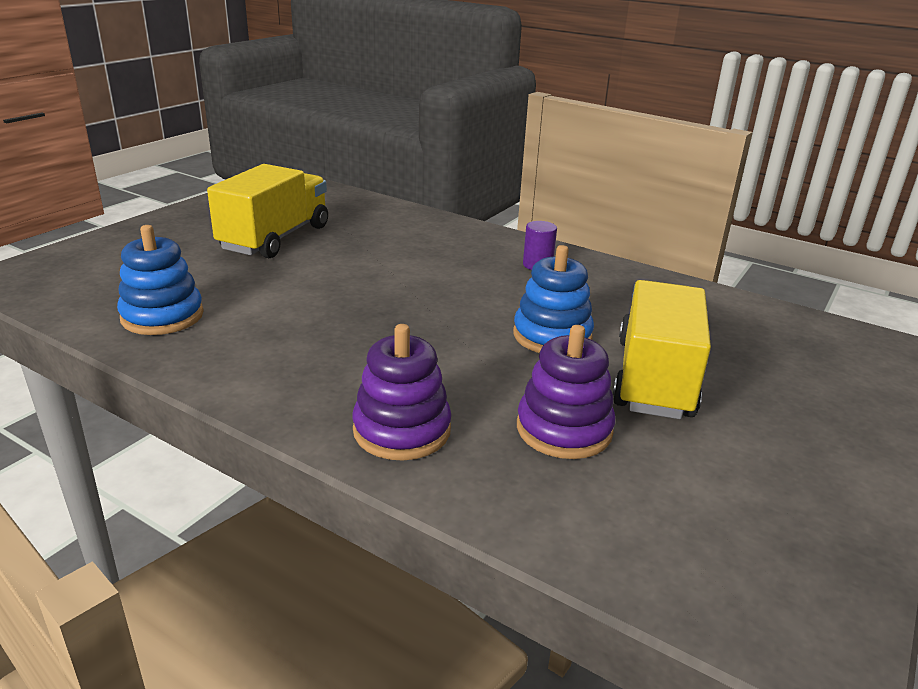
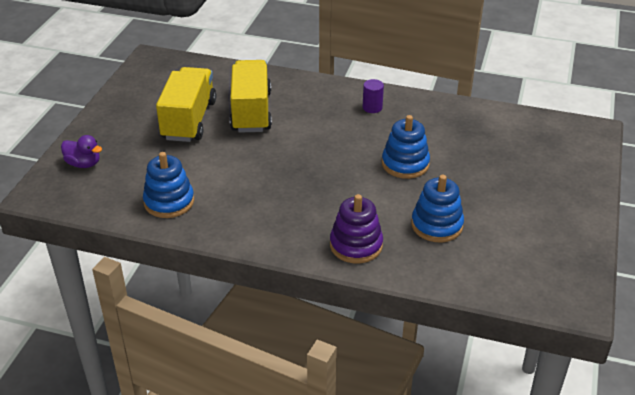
camera: 15 degrees left, 10 degrees up
(97, 257) = (84, 164): none -> purple duck
(564, 429) = (437, 225): purple stacking toy -> blue stacking toy
(654, 378) = (471, 181): yellow truck -> yellow truck (251, 112)

